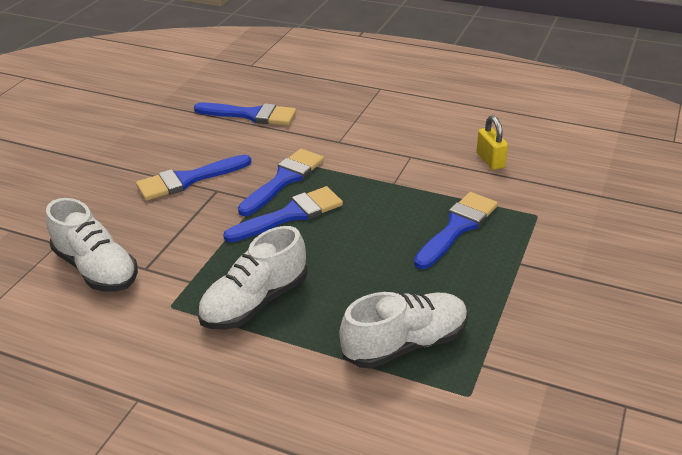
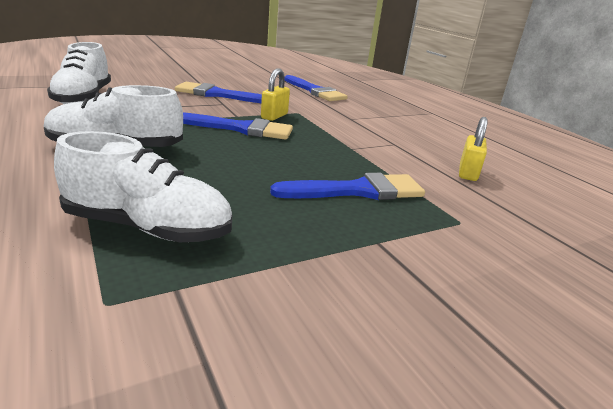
camera: 35 degrees right, 10 degrees down
(284, 180) = (274, 116): blue brush -> yellow padlock

